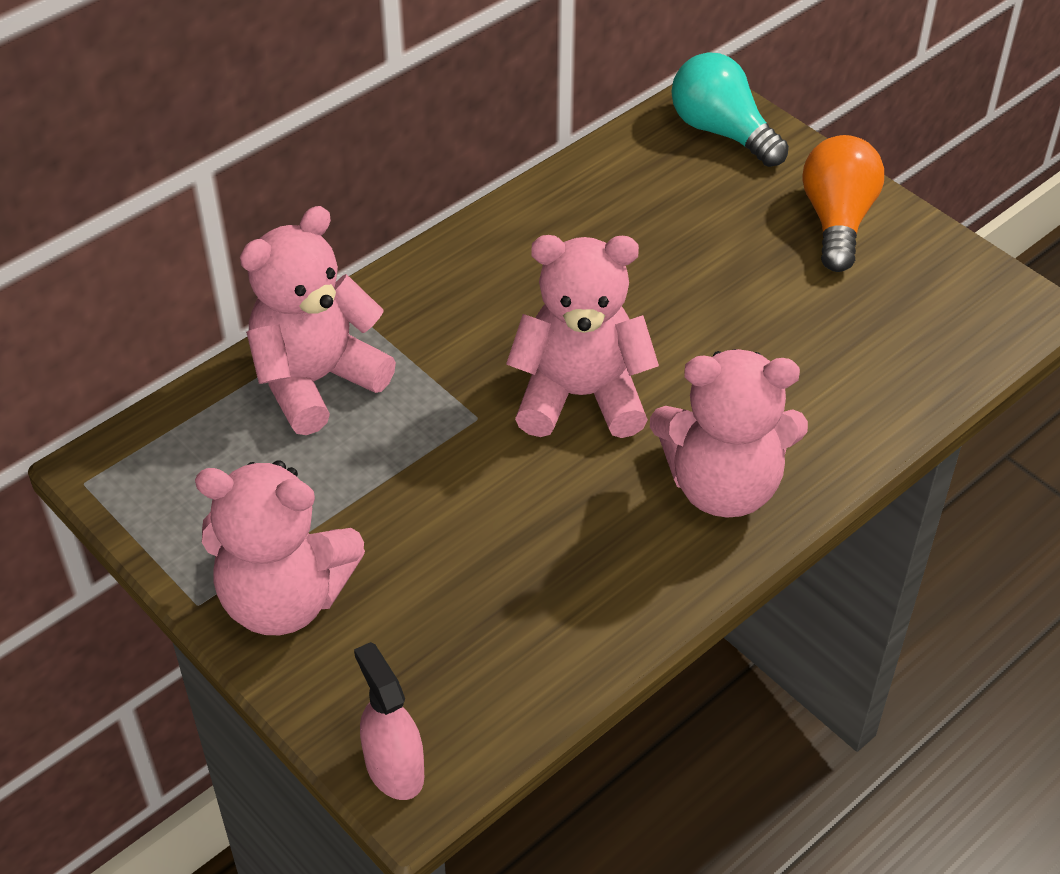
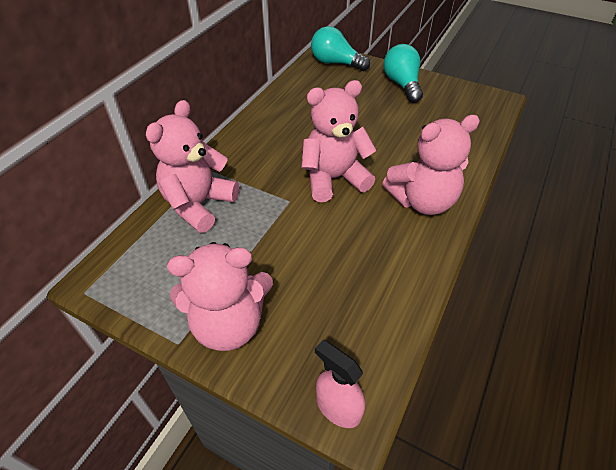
camera: 20 degrees left, 0 degrees up
(837, 220) = (402, 84): orange light bulb -> turquoise light bulb

